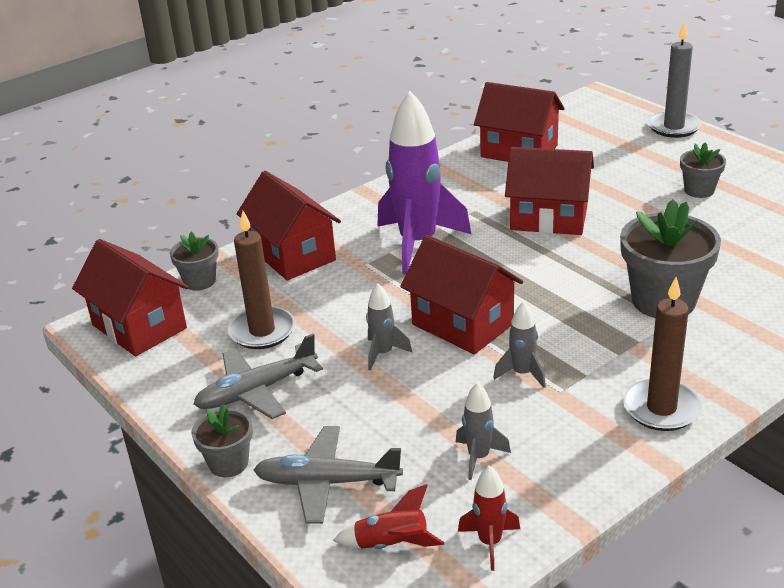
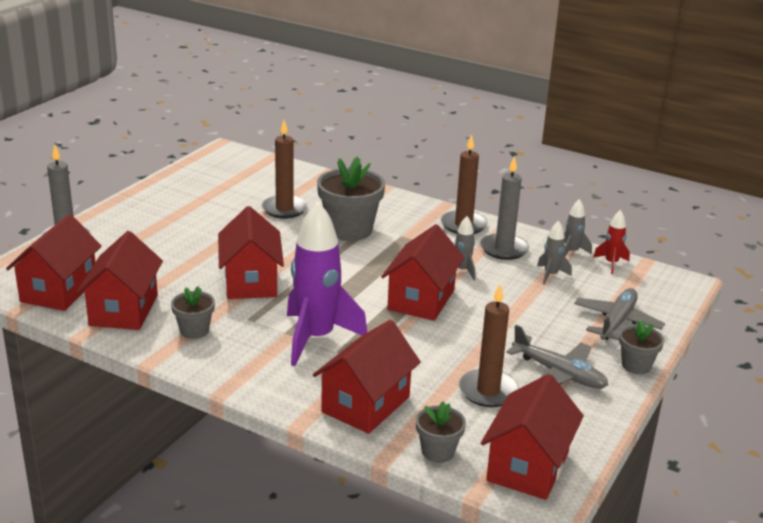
camera: 115 degrees left, 5 degrees down
(328, 482) = (617, 322): grey plane -> grey plane turned 135 degrees counterclockwise
(383, 353) = (477, 327): grey rocket -> grey rocket (571, 252)
(392, 544) = (641, 292): red rocket -> none
(568, 124) = (59, 290): none -> red house
(572, 431) = (504, 249): none -> grey candle
(699, 190) = (186, 224): grey flower pot -> grey flower pot (194, 330)
(735, 258) = (284, 209): none -> brown candle

